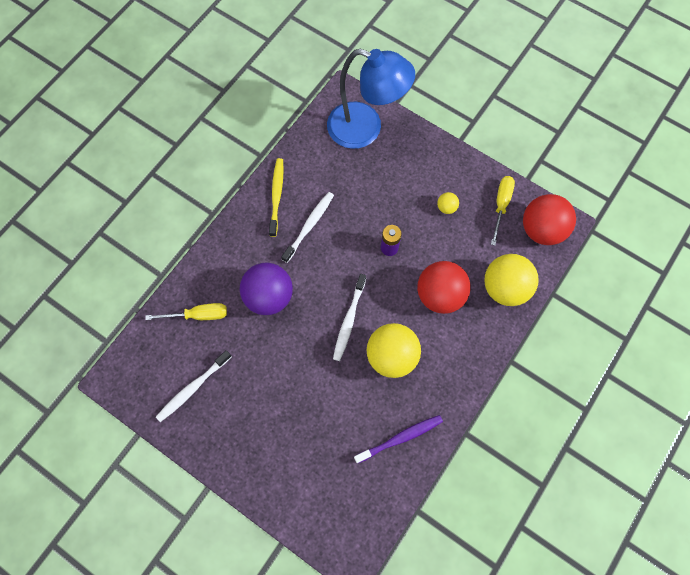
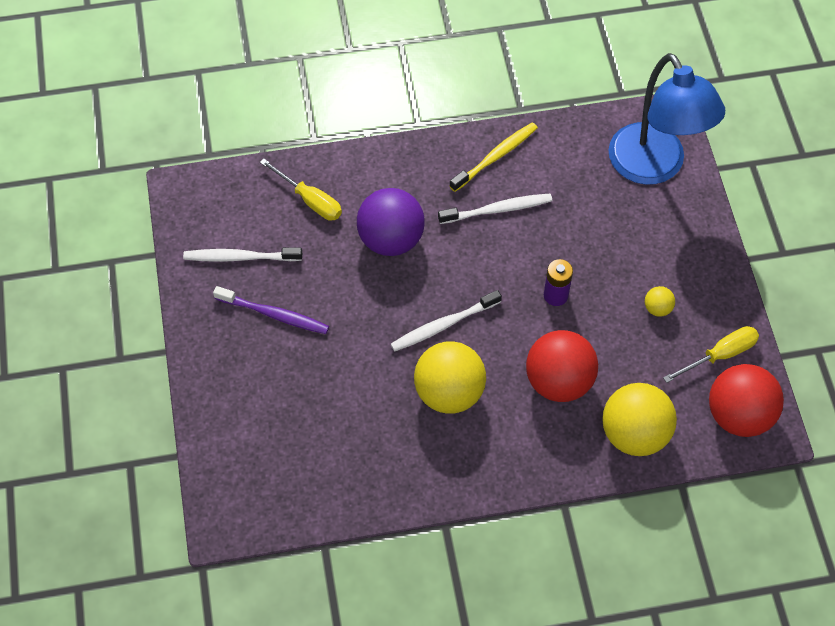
camera: 45 degrees right, 10 degrees down
(400, 438) = (378, 470): purple toothbrush -> purple toothbrush (274, 314)

